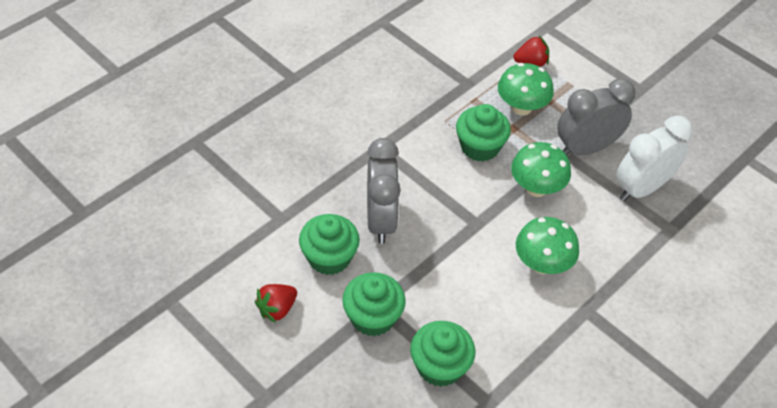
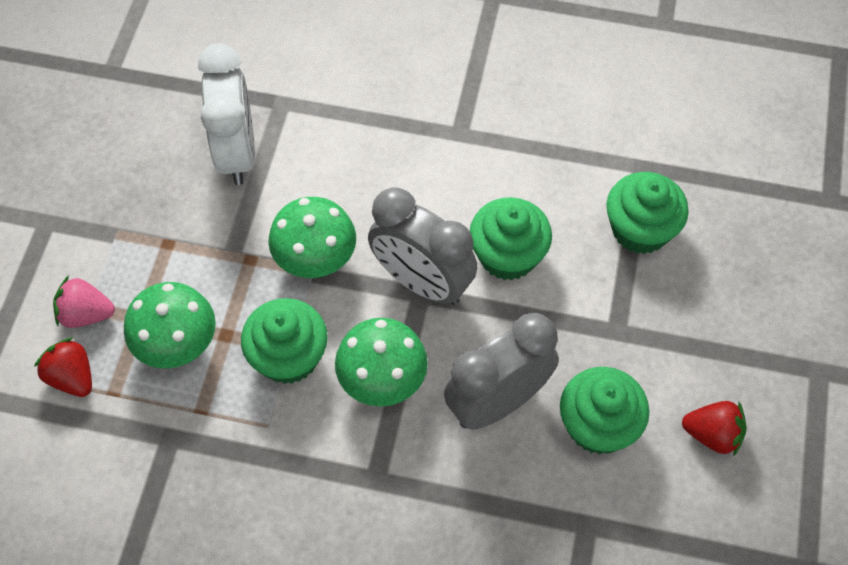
camera: 120 degrees left, 10 degrees up
(373, 317) = (637, 327): green cupcake -> green cupcake (507, 255)
(542, 264) = (429, 200): green mushroom -> green mushroom (382, 380)
(566, 81) = (86, 314): none -> pink strawberry
(586, 148) = (207, 236): grey clock -> grey clock (422, 282)
(641, 188) = (237, 153): white clock -> white clock turned 120 degrees counterclockwise

